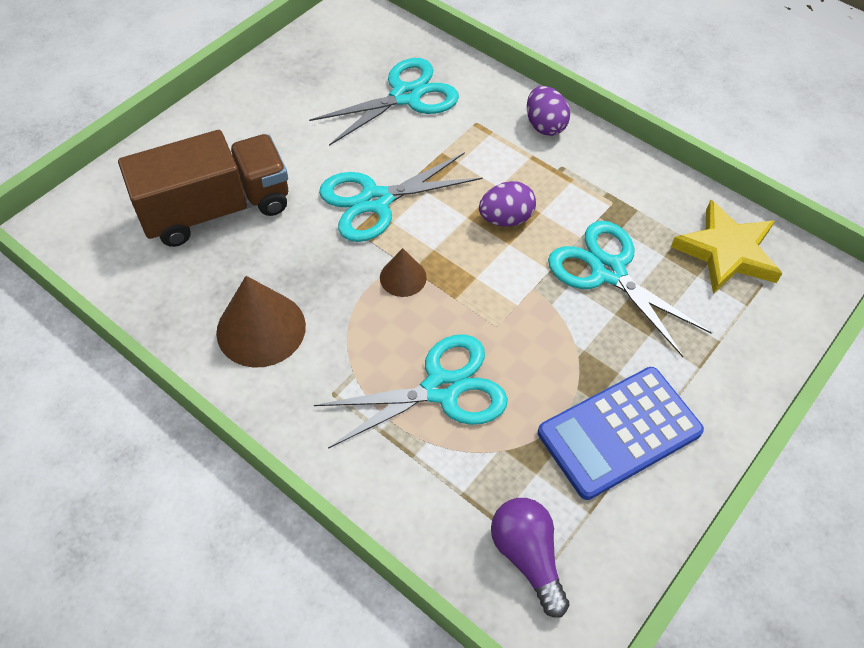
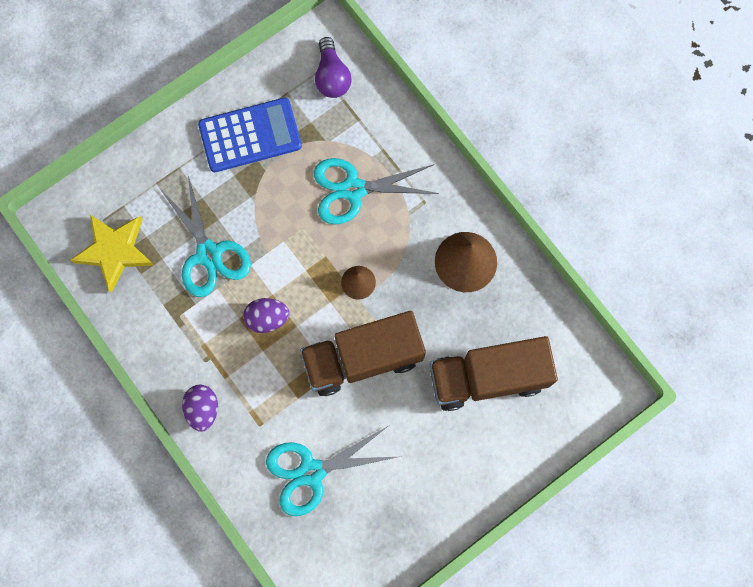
camera: 165 degrees left, 20 degrees up
(375, 201) = (363, 358): turquoise scissors -> brown truck

